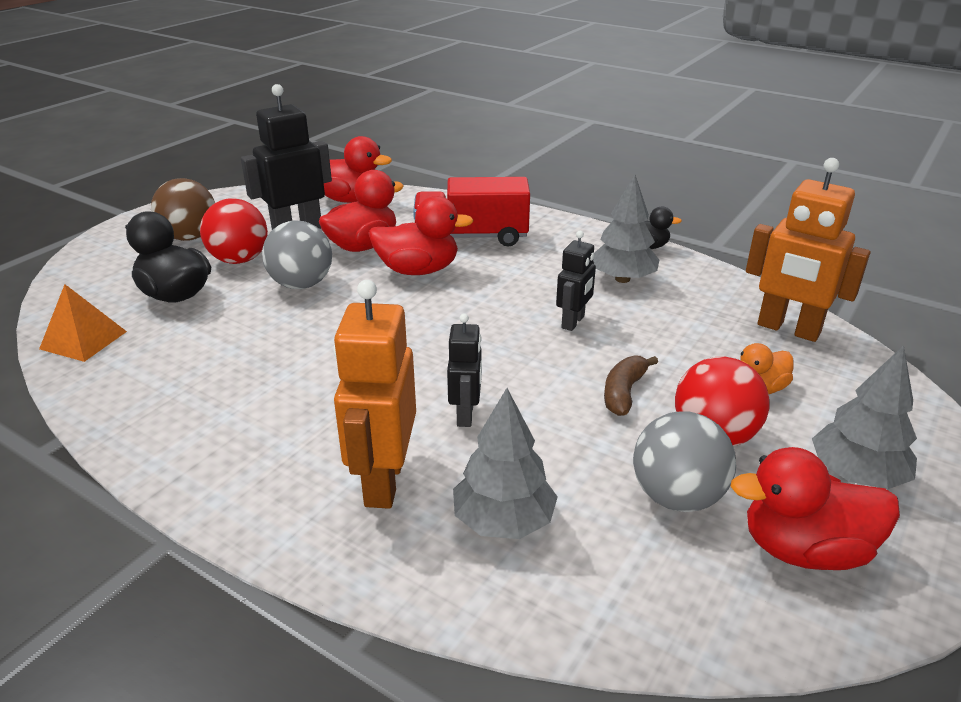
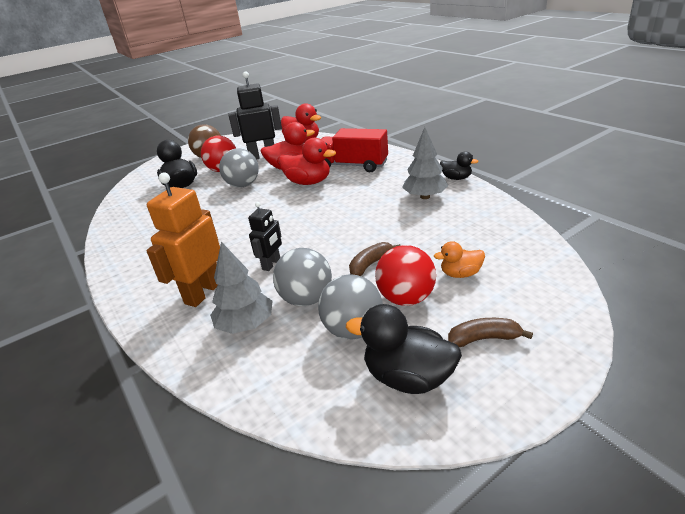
camera: 25 degrees right, 0 degrees up
(83, 340) = (126, 204): orange pyramid -> none
(569, 462) = (306, 299): none -> grey ball
(573, 322) = (373, 219): black robot -> none
(788, 329) = (513, 239): orange robot -> none
(804, 549) = (408, 377): red duck -> black duck
(856, 475) = (484, 339): grey tree -> brown banana

